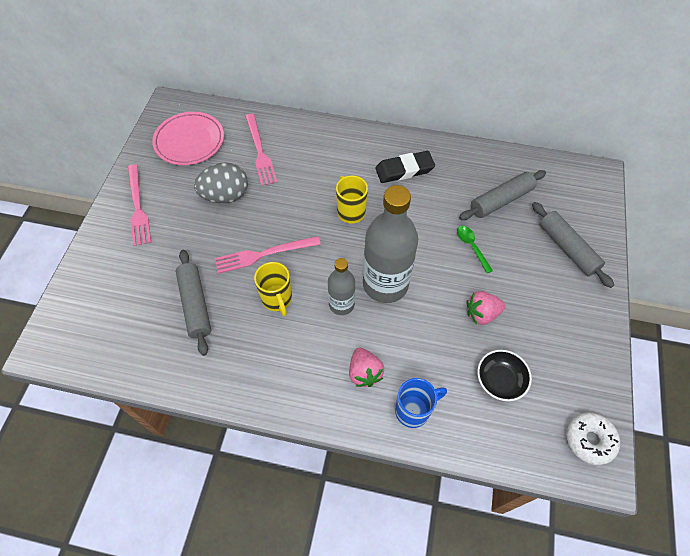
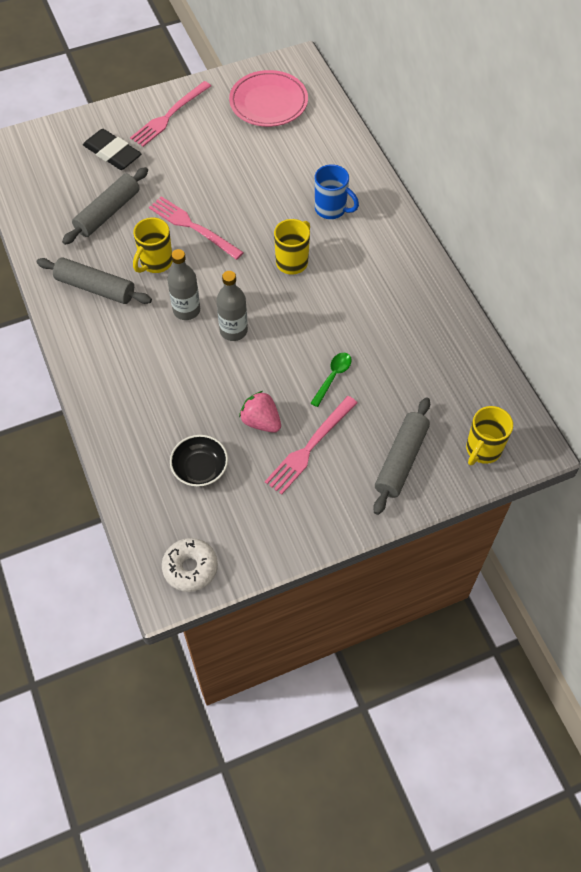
camera: 55 degrees right, 0 degrees up
(225, 196) = (231, 164): grey egg -> none
(260, 152) = (302, 157): pink fork -> pink fork (310, 447)
(364, 373) = (132, 363): pink strawberry -> none
(385, 284) = (233, 331): grey bottle -> grey bottle, size x0.55
(404, 170) = (381, 276): black eraser -> black eraser (112, 153)
(413, 410) = (122, 417): blue mug -> blue mug (331, 209)
(501, 200) = (414, 374): grey rolling pin -> grey rolling pin (95, 287)
(585, 200) = (482, 450): none -> yellow mug

